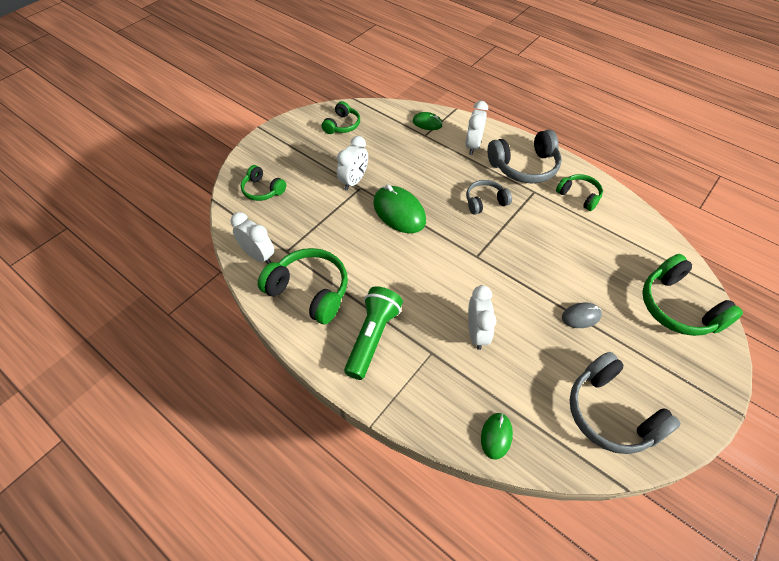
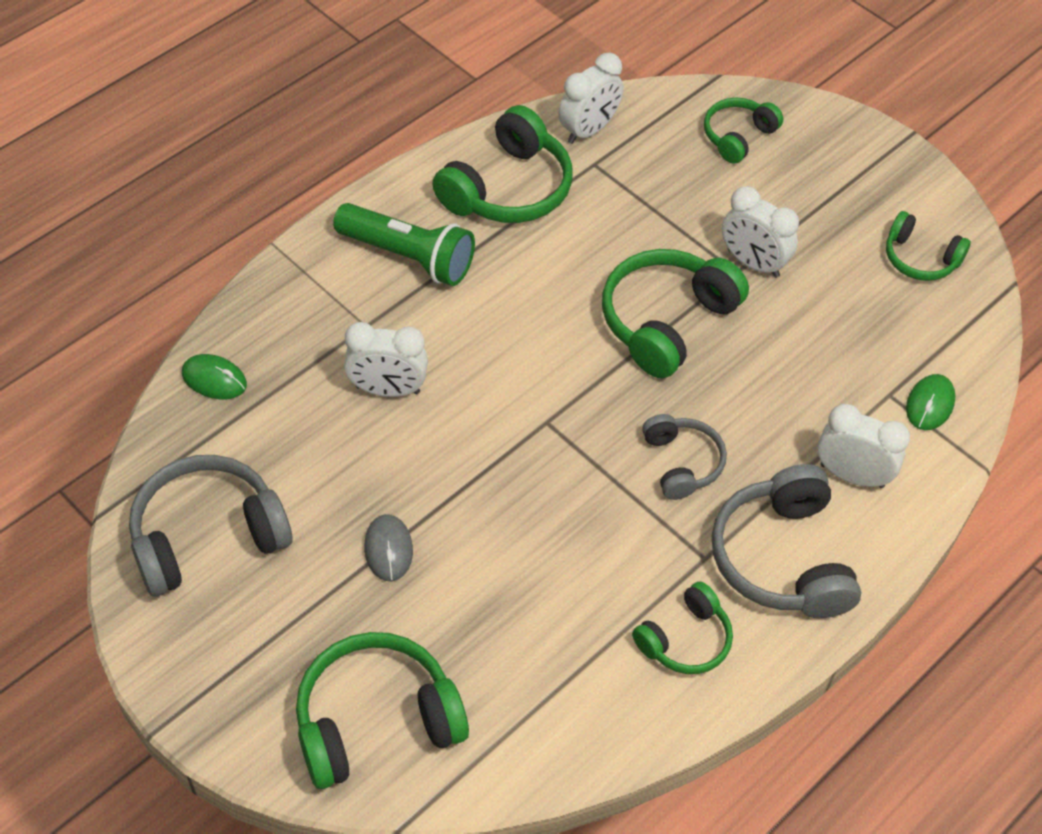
camera: 95 degrees right, 0 degrees up
(399, 212) = (667, 322): green mouse -> green headphones

